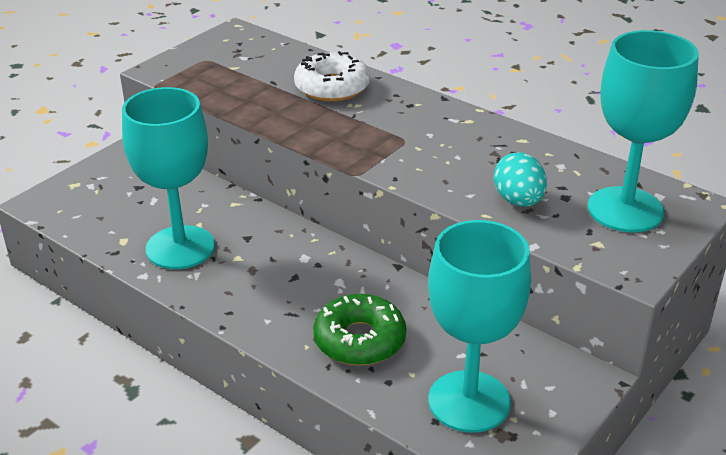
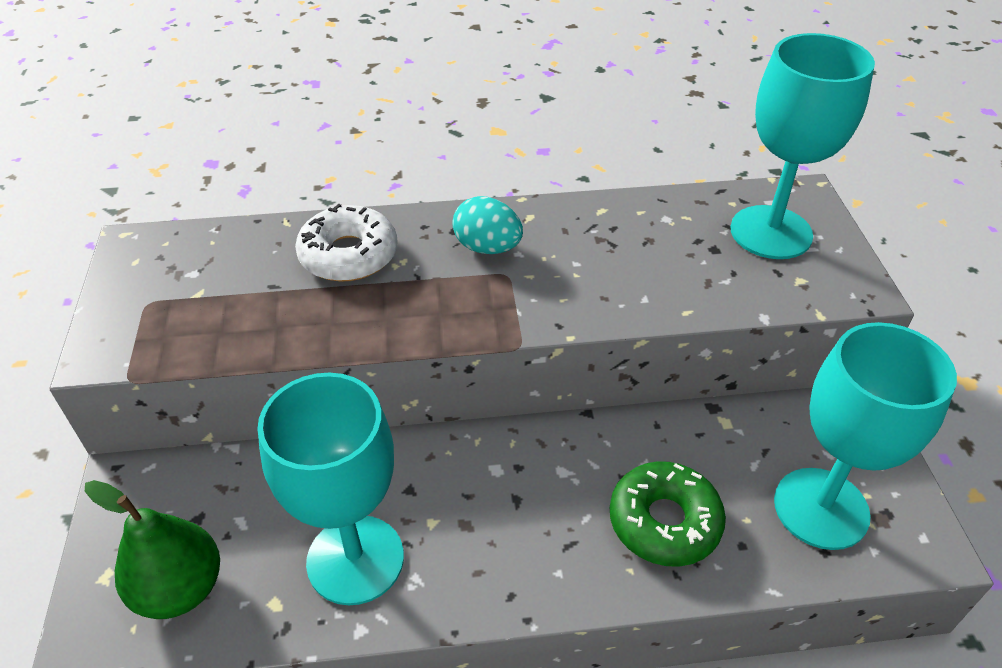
camera: 45 degrees left, 10 degrees up
(95, 208) = (180, 588): none -> green pear
(518, 201) = (690, 278): turquoise egg -> turquoise egg (487, 247)

